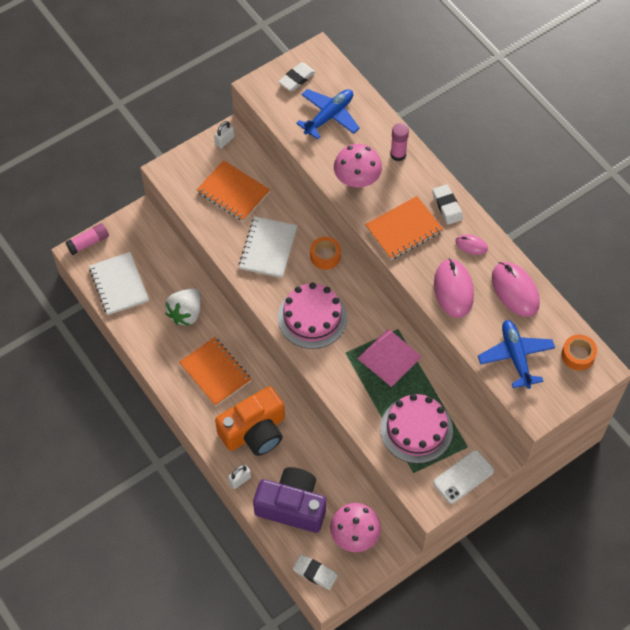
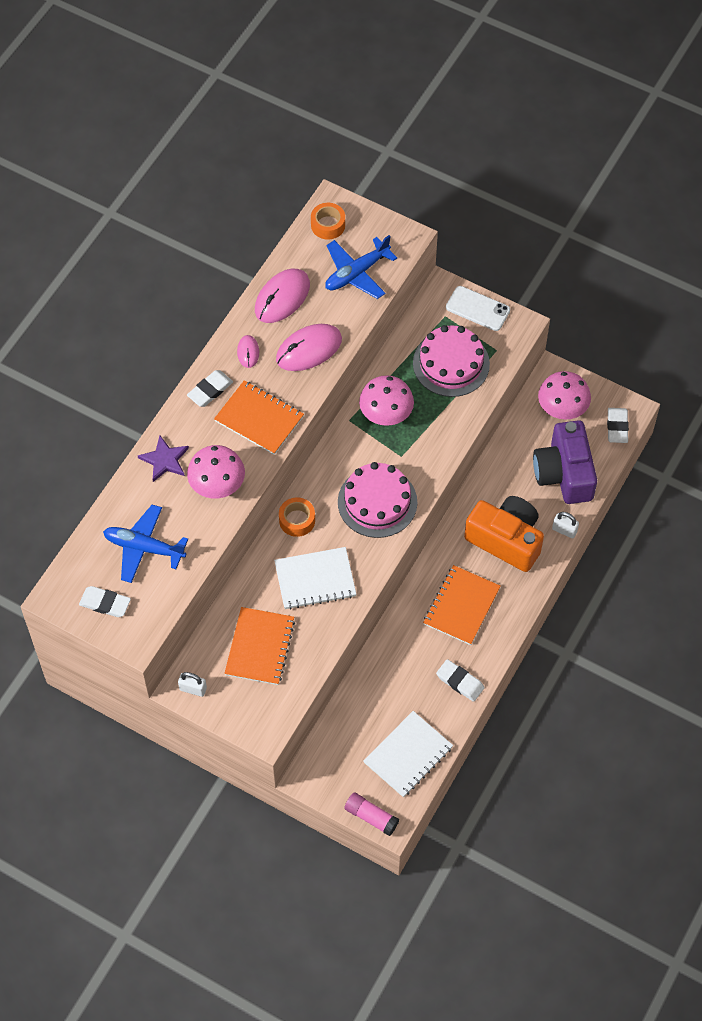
camera: 115 degrees left, 0 degrees up
(154, 343) = (460, 682): none -> white eraser
(186, 313) = (407, 668): white strawberry -> none
(389, 357) = (386, 415): pink pyramid -> pink mushroom
(398, 154) = (164, 460): pink glue stick -> purple star

